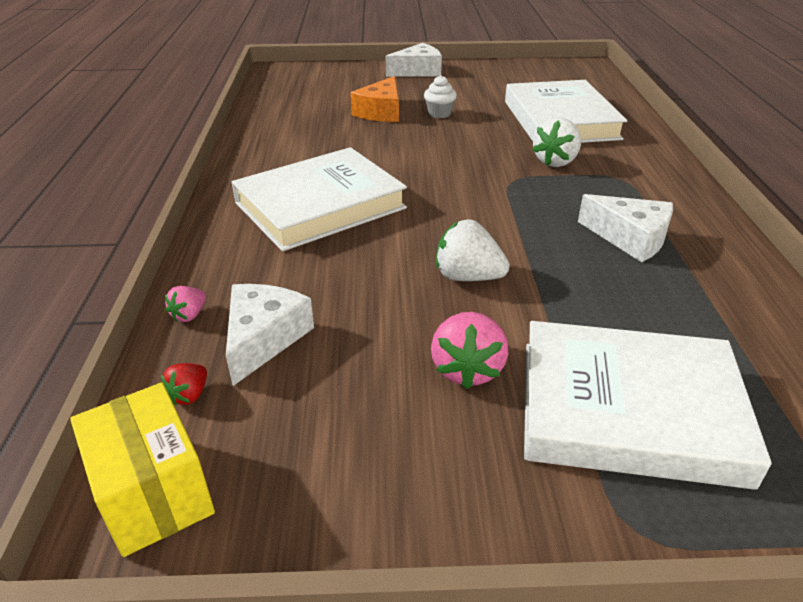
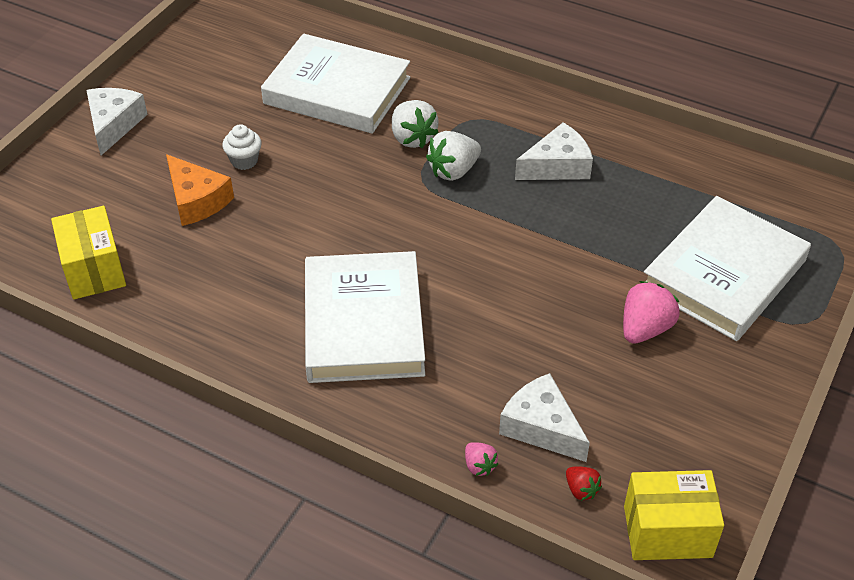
camera: 60 degrees left, 10 degrees up
(283, 104) = (94, 270): none -> yellow box
(467, 369) = (645, 329): pink strawberry -> pink strawberry turned 90 degrees counterclockwise
(468, 277) = (543, 278): white strawberry -> white strawberry (453, 171)

